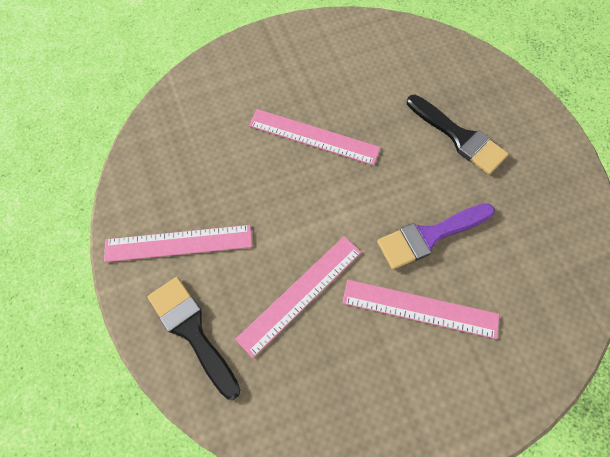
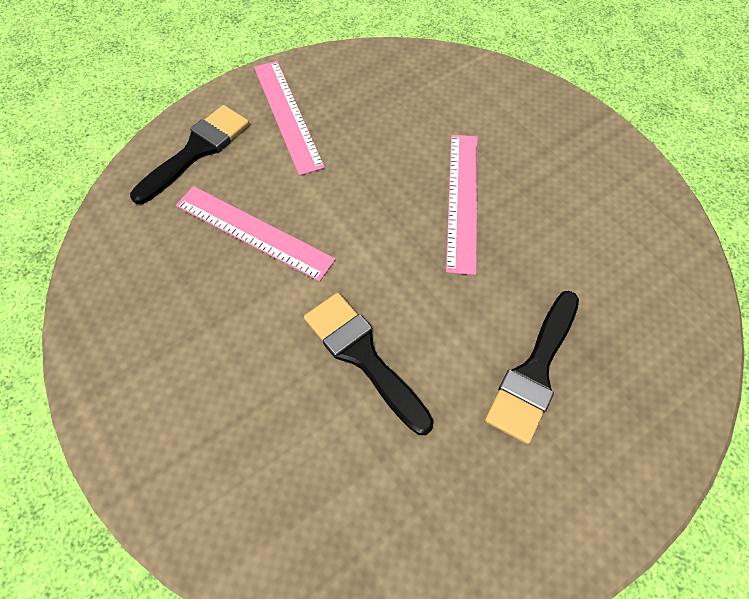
camera: 75 degrees right, 5 degrees down
(420, 309) = (260, 359): pink ruler -> none
(429, 236) = (363, 356): purple brush -> black brush

